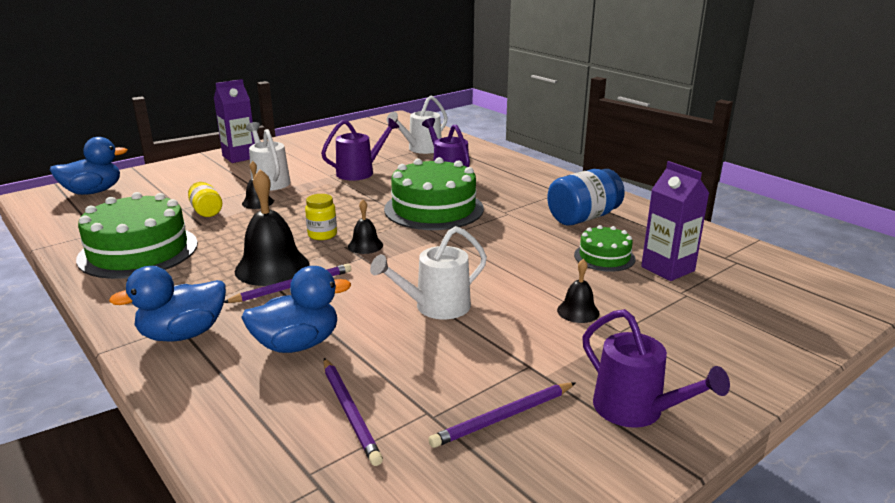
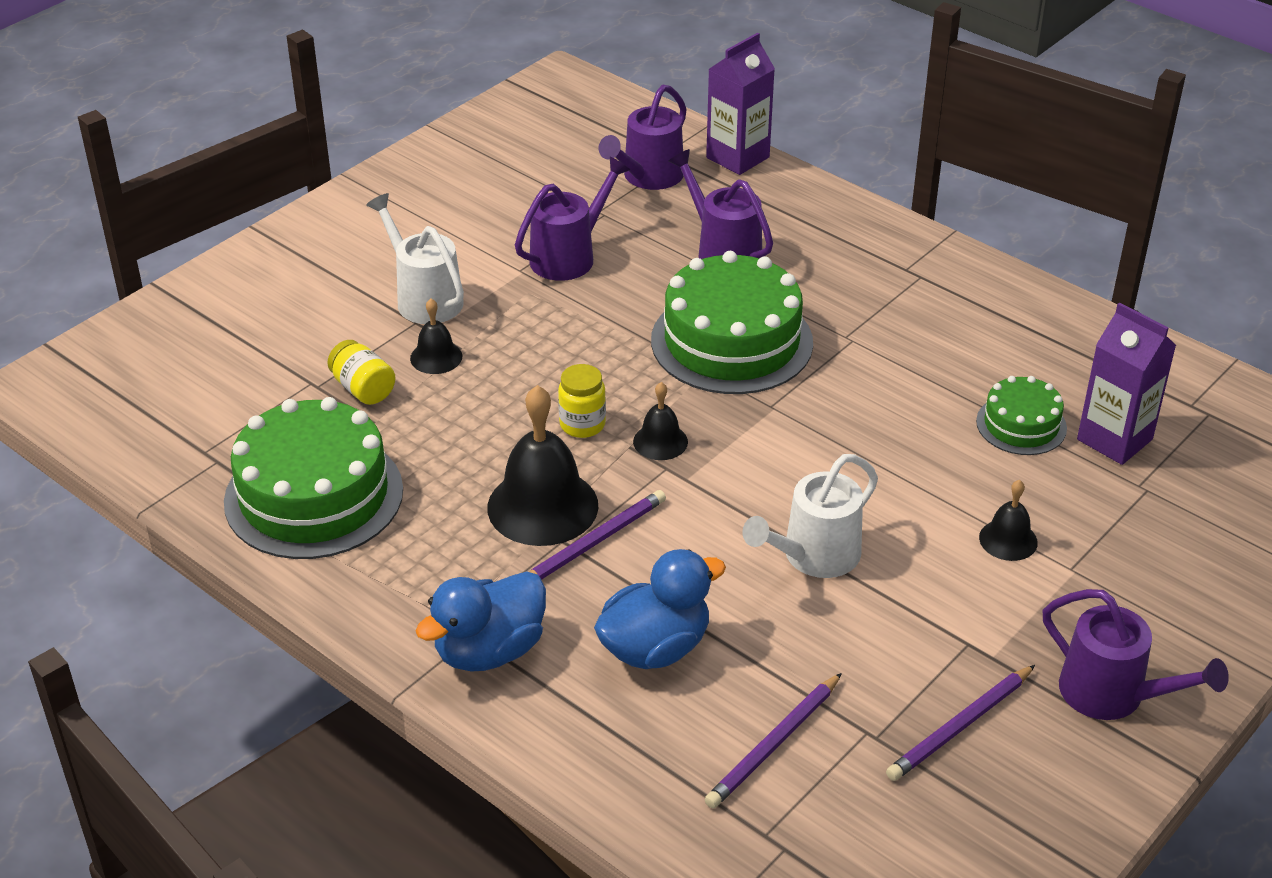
camera: 10 degrees left, 15 degrees up
(93, 192) = (134, 360): blue duck -> none
(239, 157) = (332, 233): purple carton -> purple carton (737, 157)
(350, 412) = (774, 744): purple pencil -> purple pencil turned 75 degrees clockwise
(421, 149) = (648, 177): white watering can -> purple watering can
(583, 218) = (971, 337): blue jar -> none

